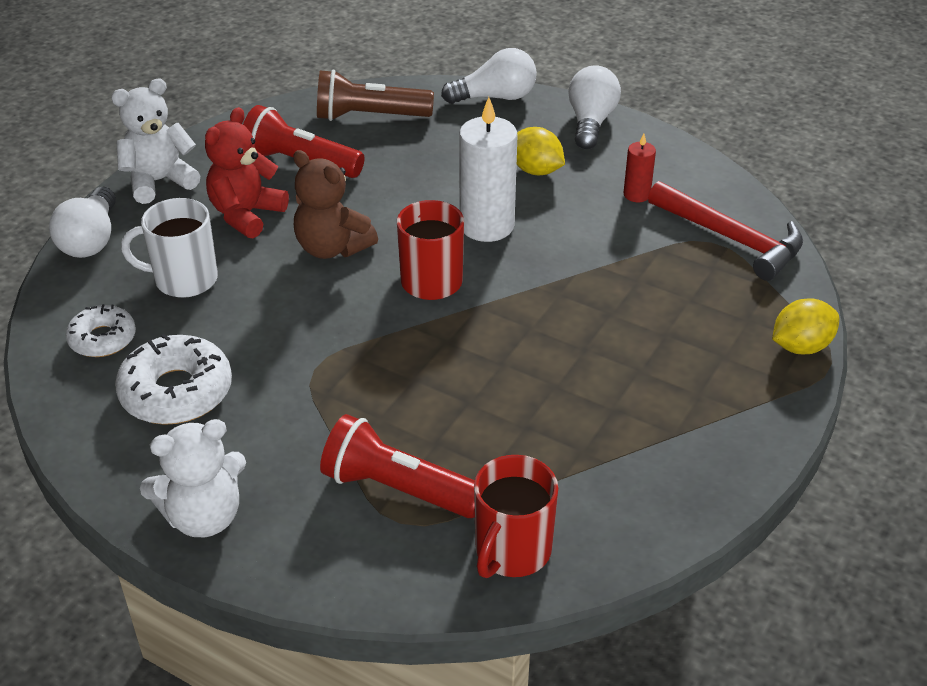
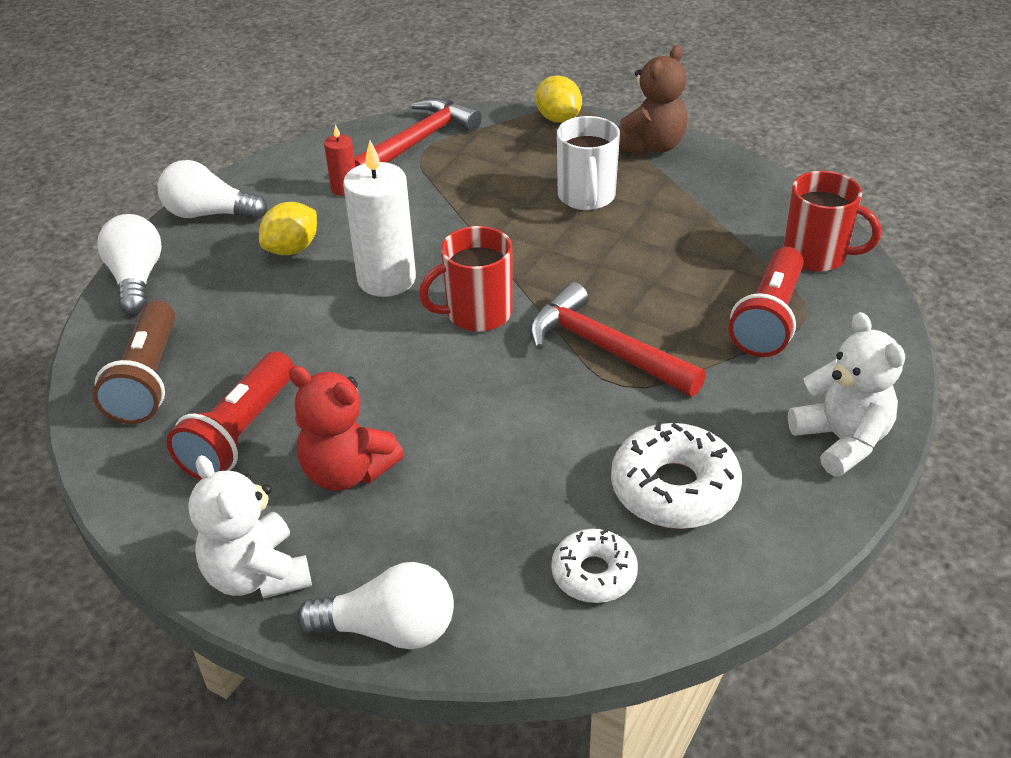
camera: 90 degrees left, 0 degrees up
(184, 279) = (477, 513): white mug -> white mug (586, 197)
(332, 248) = (419, 389): brown teddy bear -> brown teddy bear (651, 146)
(368, 360) = (604, 348): none -> red hammer

